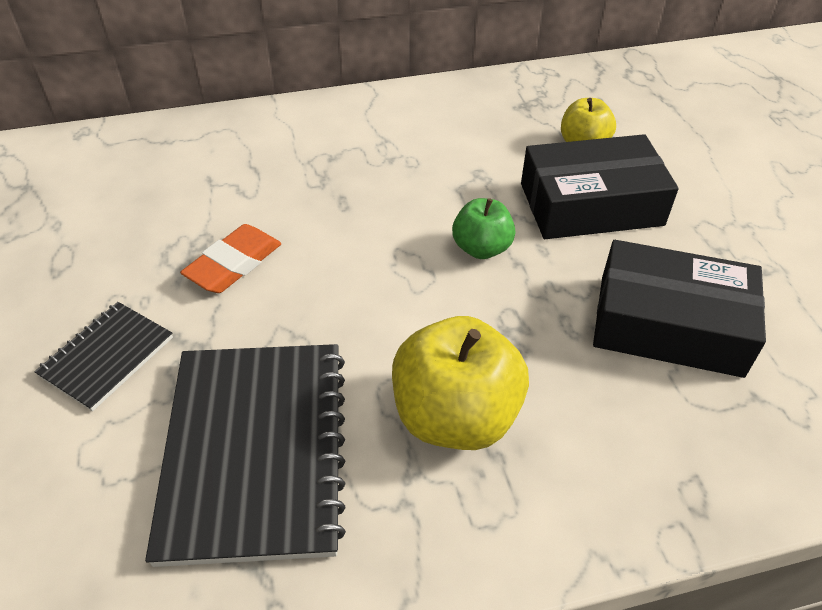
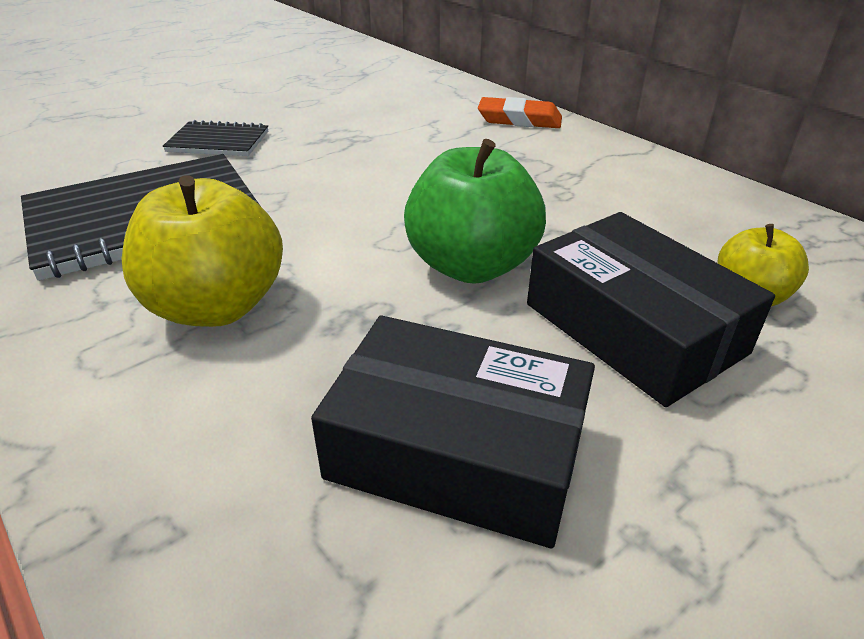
camera: 65 degrees right, 10 degrees down
(234, 264) = (344, 155): orange eraser -> orange eraser (519, 120)
(481, 248) = (471, 266): green apple -> green apple, size x1.76
(669, 324) = (457, 450): black box -> black box turned 60 degrees counterclockwise

